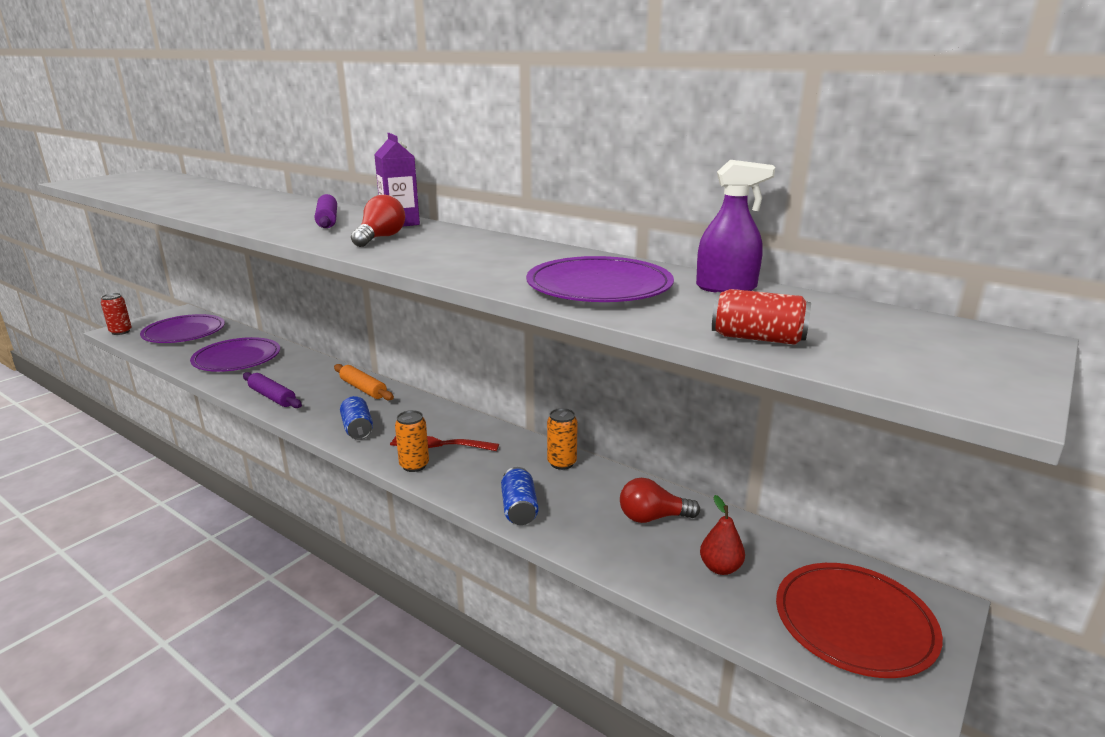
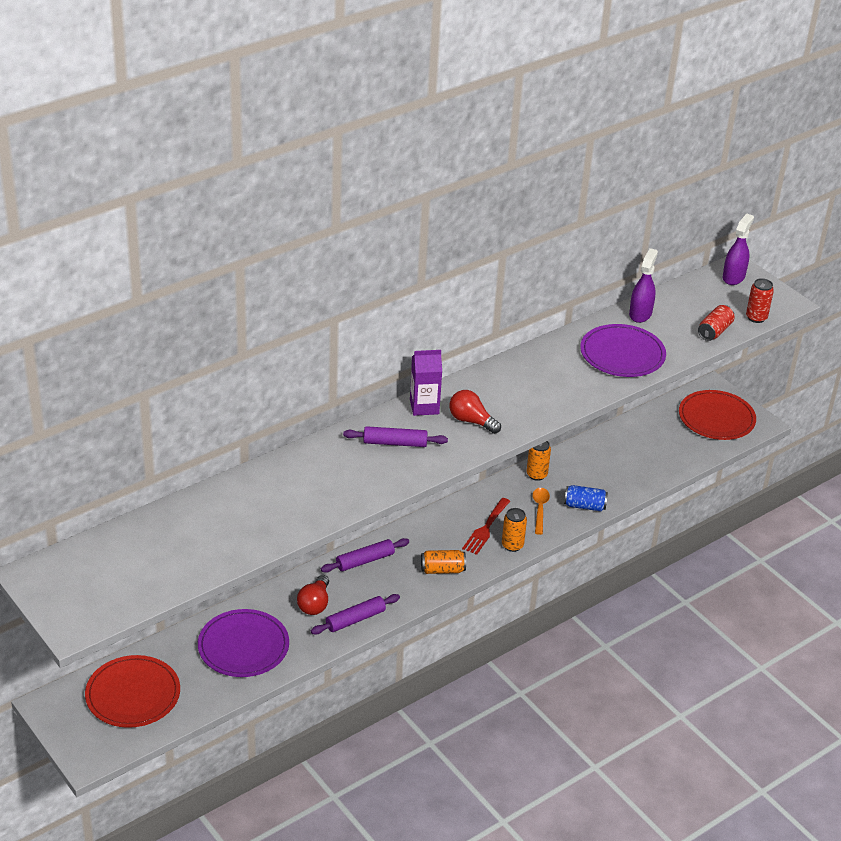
camera: 75 degrees left, 15 degrees up
(121, 332) = (97, 753): red can -> red can (756, 317)
(184, 332) = (133, 694): purple plate -> red plate
(357, 429) = (442, 570): blue can -> orange can
(363, 389) = (365, 561): orange rolling pin -> purple rolling pin
(493, 475) = (540, 509): none -> orange spoon
(652, 517) = (612, 454): red light bulb -> red light bulb (314, 604)
(720, 568) = (665, 445): red pear -> none
(975, 340) = (733, 277): none -> purple spray bottle

